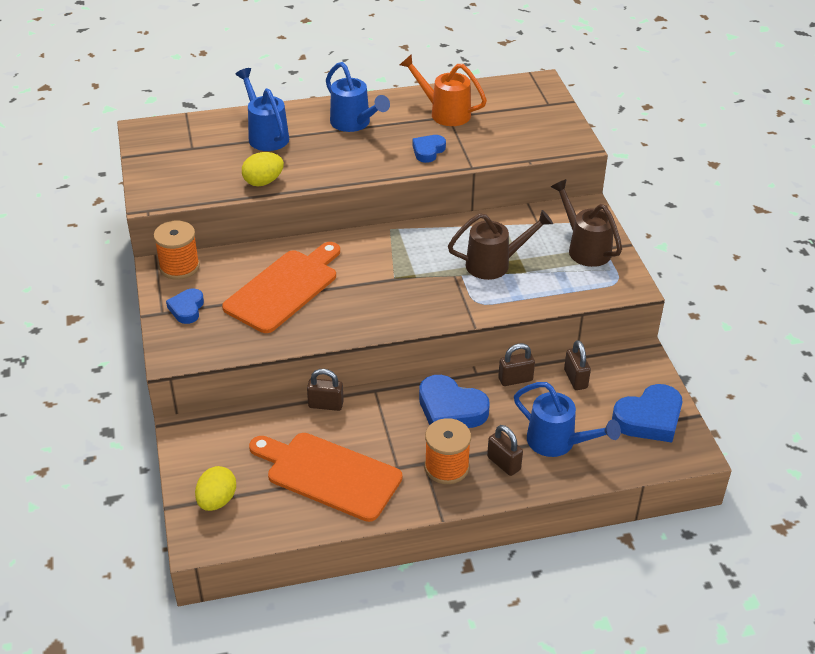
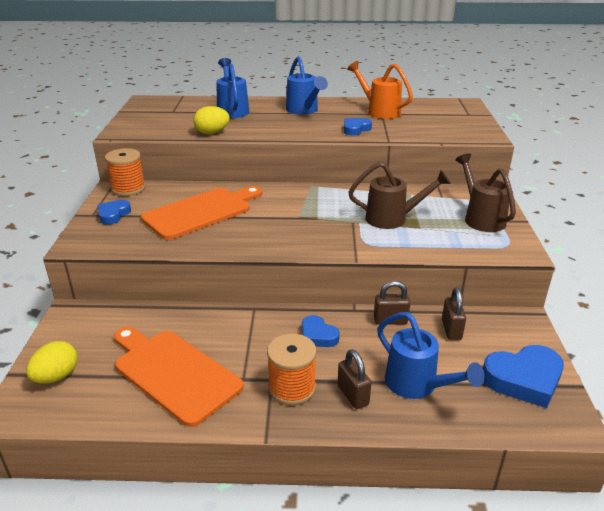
camera: 15 degrees right, 10 degrees down
(326, 405) = (204, 312): brown padlock -> none
(450, 409) = (318, 335): blue heart -> blue heart, size x0.59

